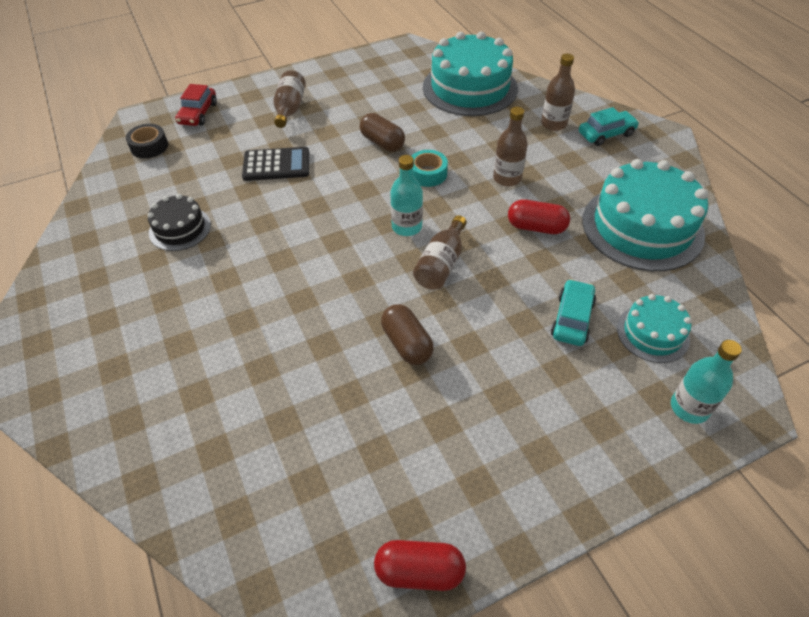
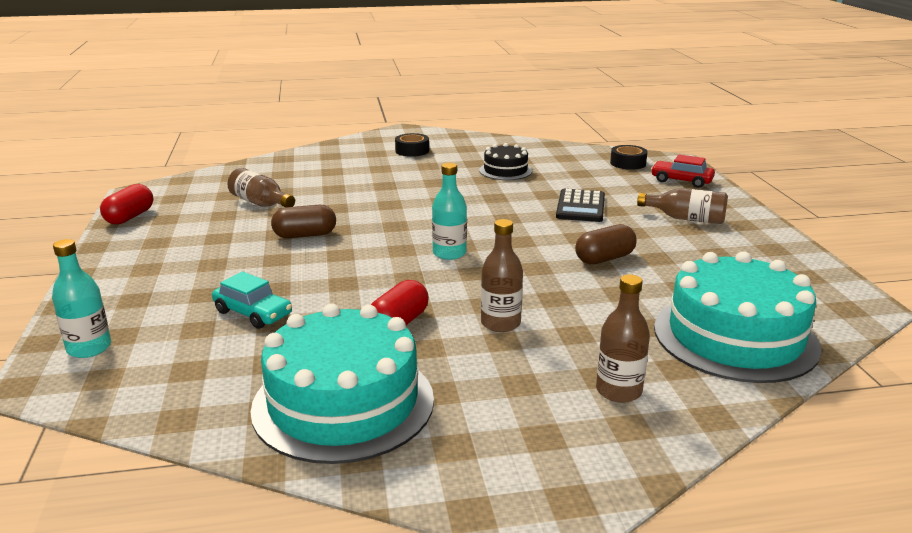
camera: 105 degrees right, 25 degrees down
(104, 330) = (412, 151): none -> black tape
(427, 174) = (533, 276): turquoise tape -> none
(441, 264) = (384, 262): brown bottle -> brown bottle (261, 203)
(606, 134) = (576, 438): turquoise car -> none
(652, 333) = (186, 355): turquoise cake -> none

